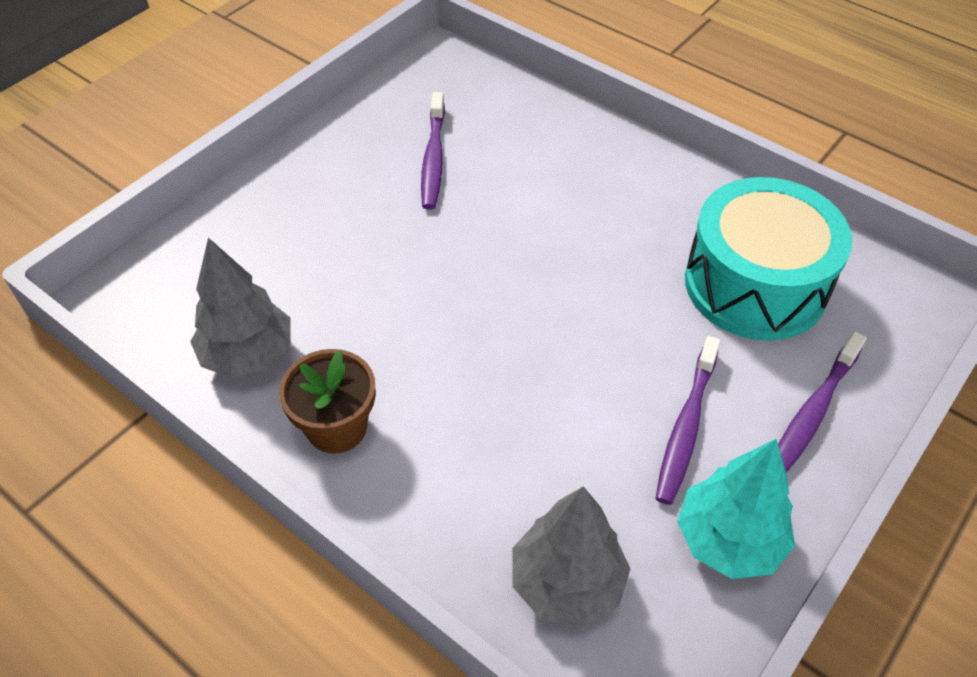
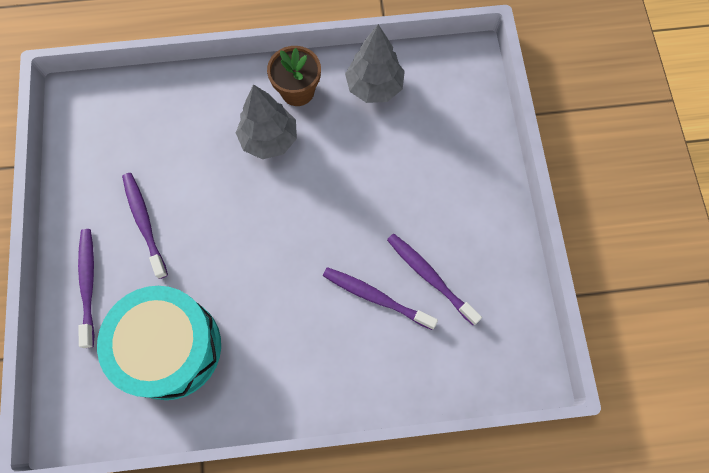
camera: 135 degrees right, 20 degrees up
(501, 179) = (376, 297): none -> purple toothbrush
(566, 583) = (142, 112): grey tree -> grey tree (269, 139)
(728, 540) = (88, 183): turquoise tree -> none

